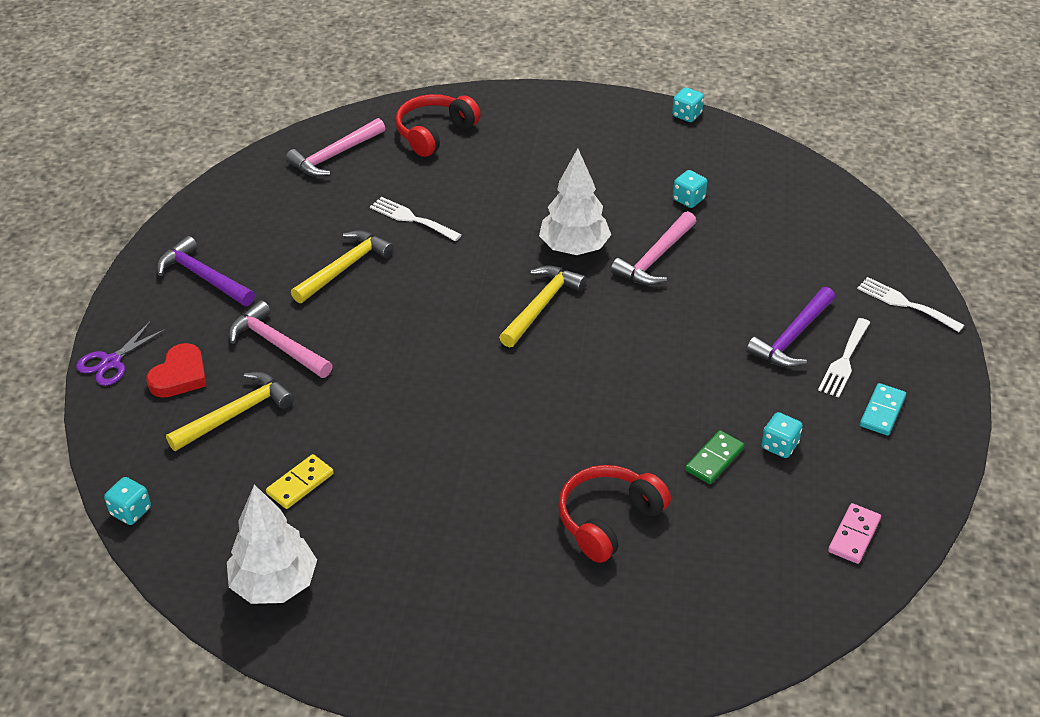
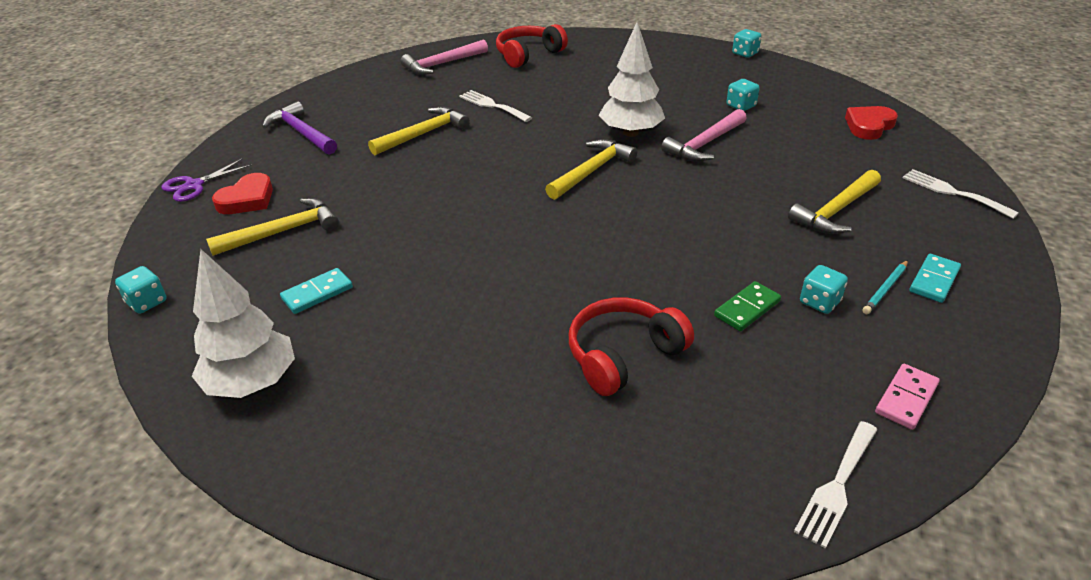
camera: 10 degrees right, 5 degrees down
(277, 344) = (343, 183): pink hammer -> none
(300, 483) = (317, 293): yellow domino -> turquoise domino
(792, 337) = (835, 211): purple hammer -> yellow hammer
(824, 219) = (869, 126): none -> red heart
(838, 425) = (885, 289): none -> turquoise pencil
(844, 361) = (890, 234): white fork -> white fork (837, 486)

